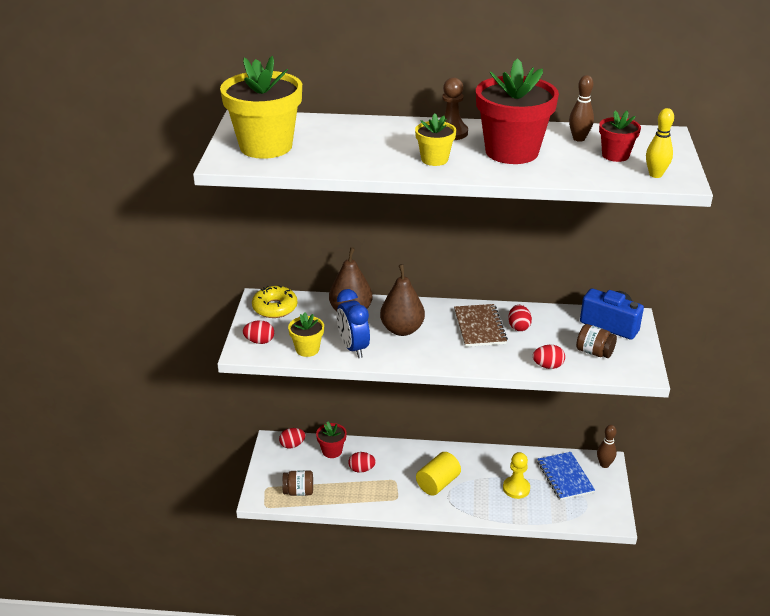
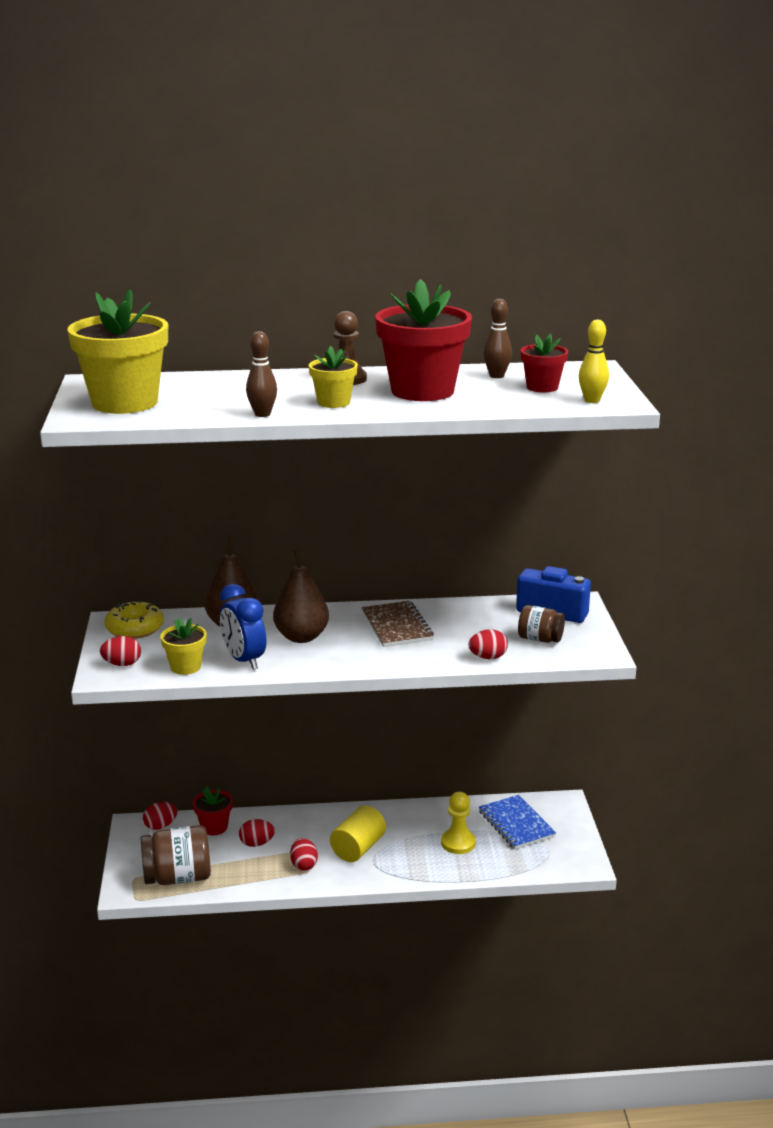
camera: 10 degrees left, 10 degrees down
(298, 491) = (178, 877): brown jar -> brown jar, size x1.67
(518, 327) = (444, 622): red egg -> red egg (304, 865)
(604, 464) = (562, 805): brown bowling pin -> brown bowling pin (262, 414)

